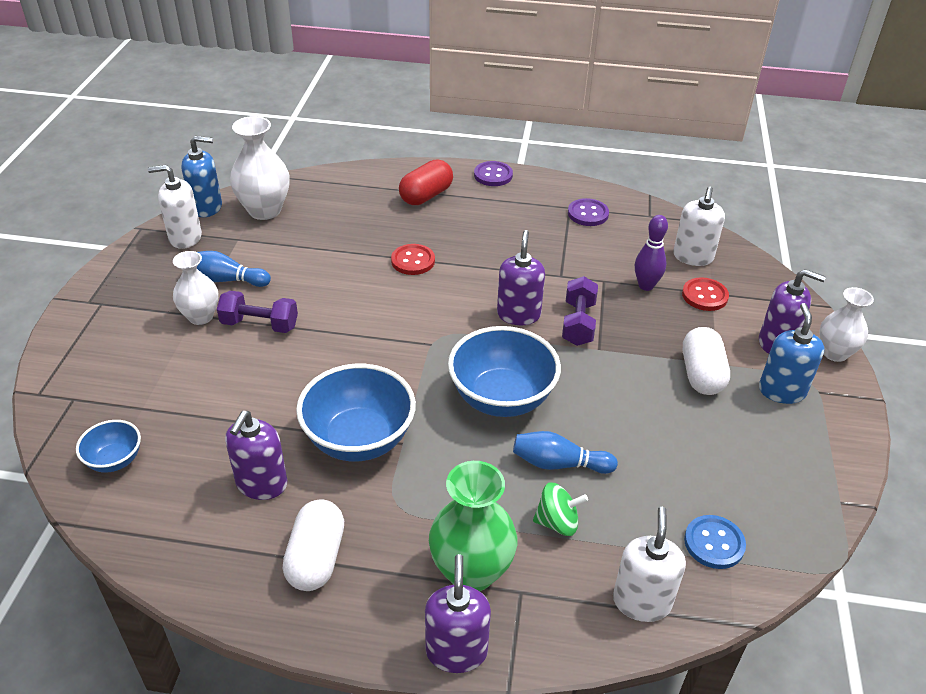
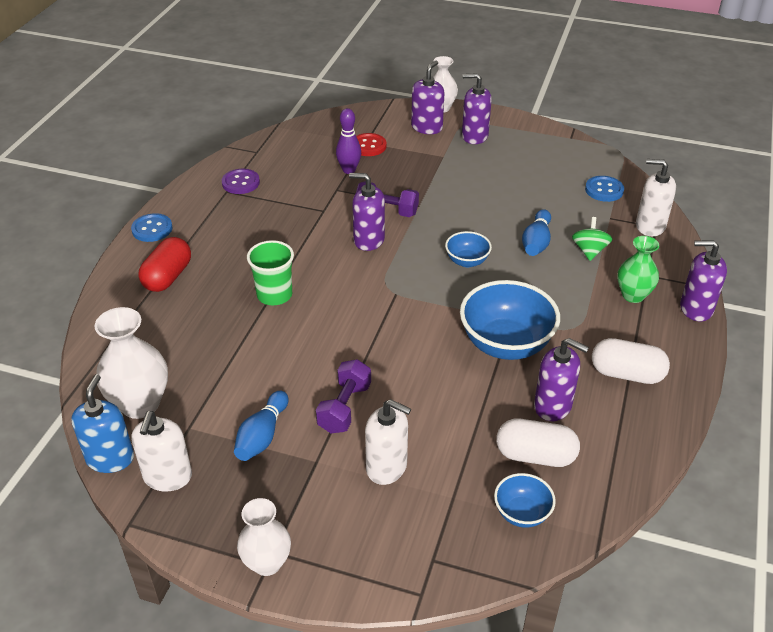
camera: 80 degrees left, 0 degrees up
(200, 316) = (320, 456): white vase -> white vase (267, 563)
(413, 261) = (274, 295): red button -> green cup
(426, 196) = (168, 277): red capsule -> red capsule turned 60 degrees clockwise
(471, 572) = (633, 295): green vase -> green vase, size x0.66
(493, 175) = (152, 229): purple button -> blue button
(502, 398) = (467, 261): blue bowl -> blue bowl, size x0.52
(693, 257) = (319, 142): white soap dispenser -> white soap dispenser (387, 467)
(701, 374) = (454, 164): white capsule -> white capsule (535, 455)
(782, 391) = (474, 136): blue soap dispenser -> purple soap dispenser

